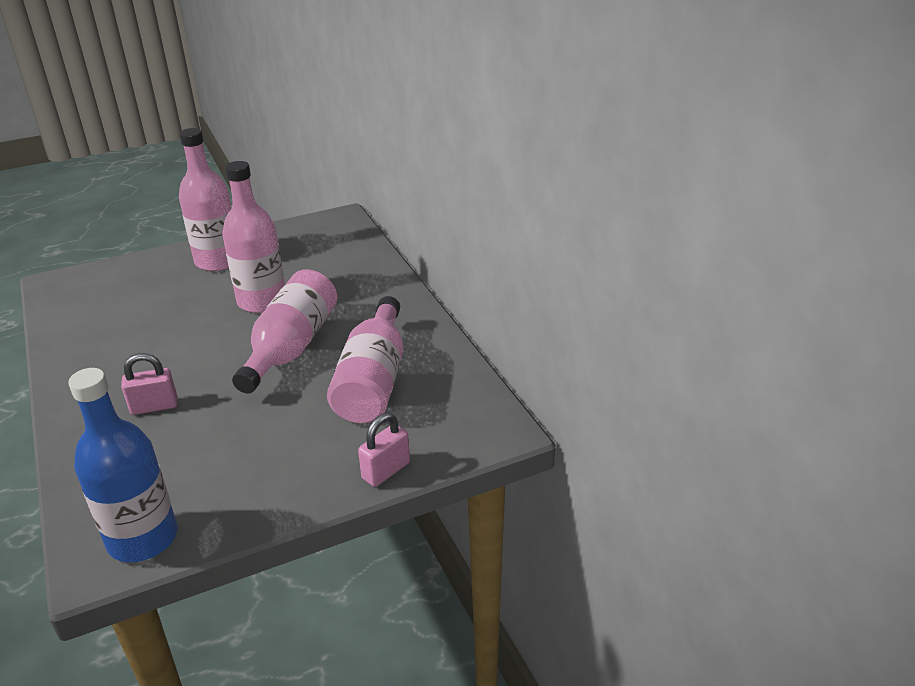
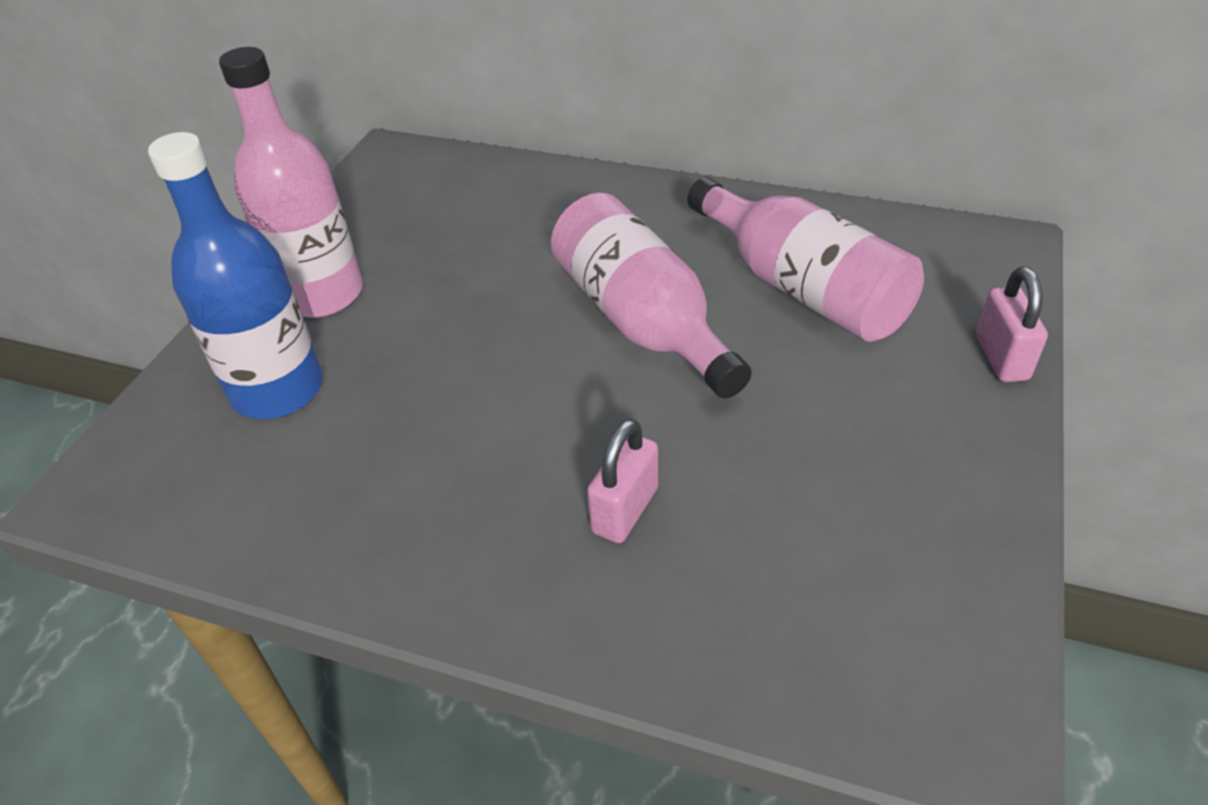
camera: 45 degrees left, 10 degrees up
(143, 538) = (950, 651): blue bottle -> blue bottle (277, 390)
(262, 301) = (492, 298): pink bottle -> none

